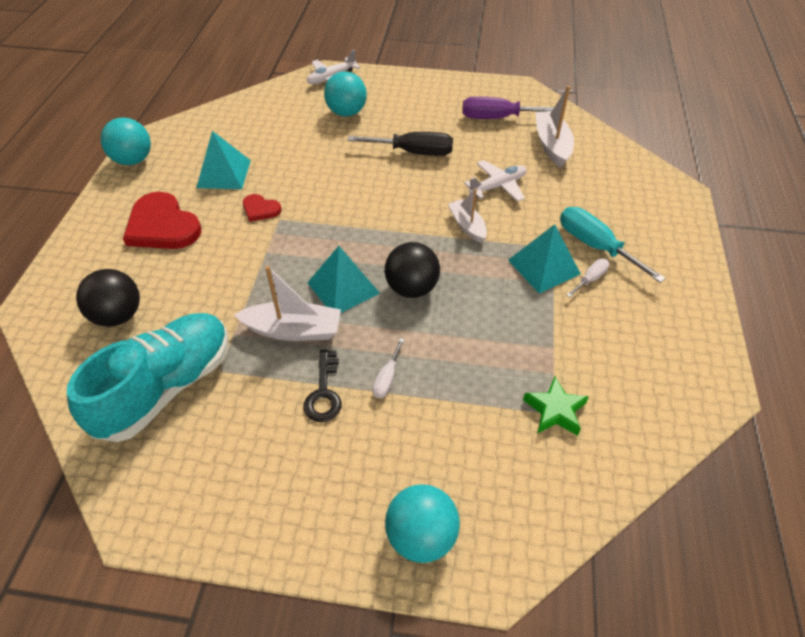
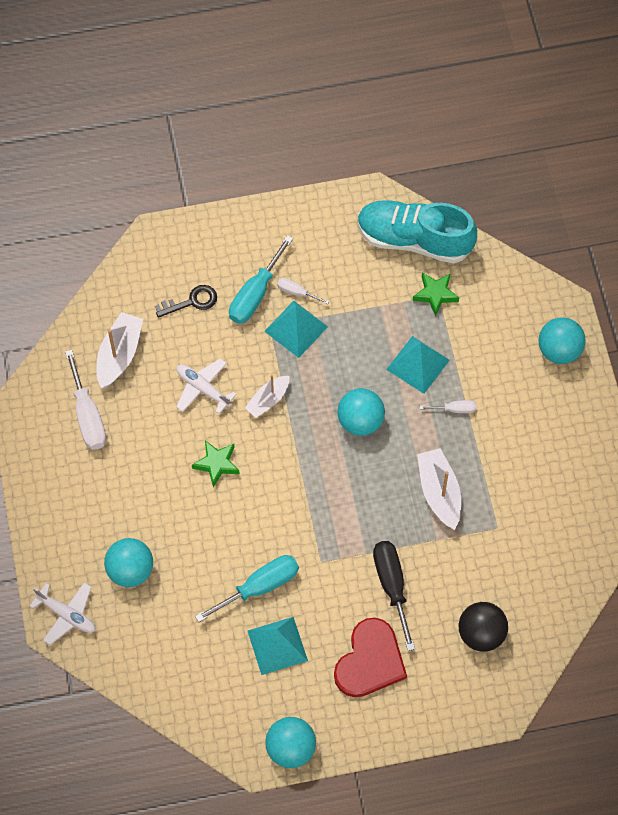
camera: 110 degrees left, 15 degrees up
(166, 387) = (527, 557): turquoise shoe -> turquoise shoe (414, 239)
(260, 209) = (314, 585): red heart -> none
(283, 176) = (260, 587): none -> turquoise screwdriver
(324, 393) = (485, 447): black key -> black key (192, 301)
(343, 288) = (381, 473): turquoise pyramid -> turquoise pyramid (418, 364)
(411, 288) = (360, 421): black ball -> turquoise ball
(414, 152) = (177, 479): black screwdriver -> black screwdriver (392, 586)
(415, 177) = (216, 464): none -> green star
(497, 118) = (88, 416): purple screwdriver -> white screwdriver
(552, 145) = (119, 355): white boat -> white boat turned 135 degrees clockwise

